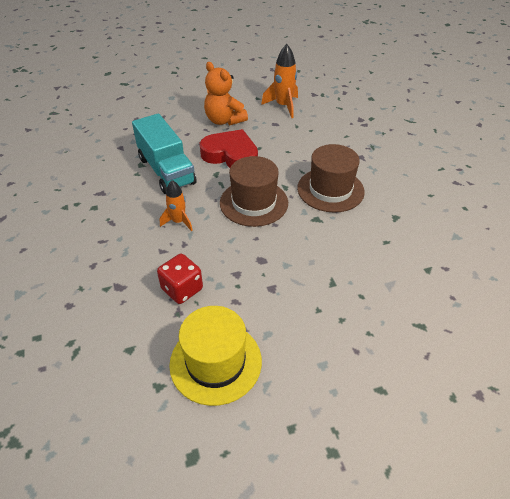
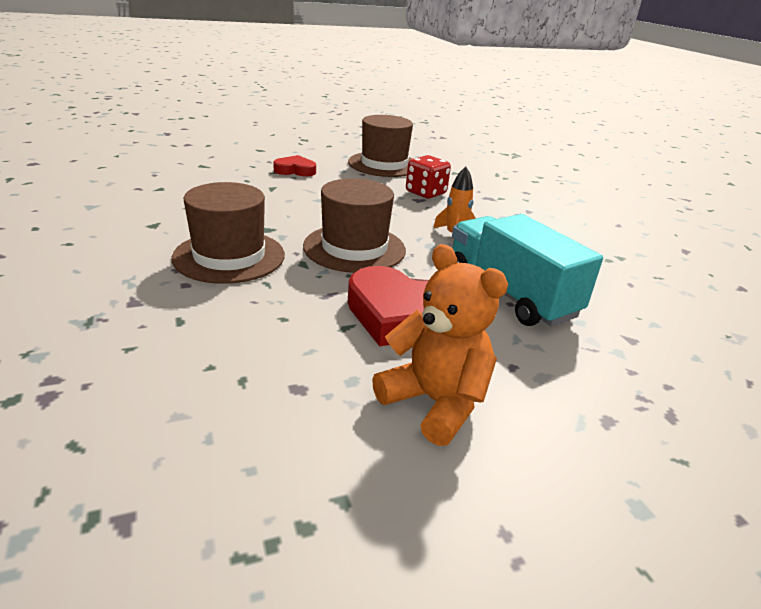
camera: 175 degrees right, 15 degrees down
(215, 362) = (384, 164): yellow hat -> brown hat
(283, 106) = (259, 455): orange rocket -> none
(320, 326) = (295, 170): none -> red heart

